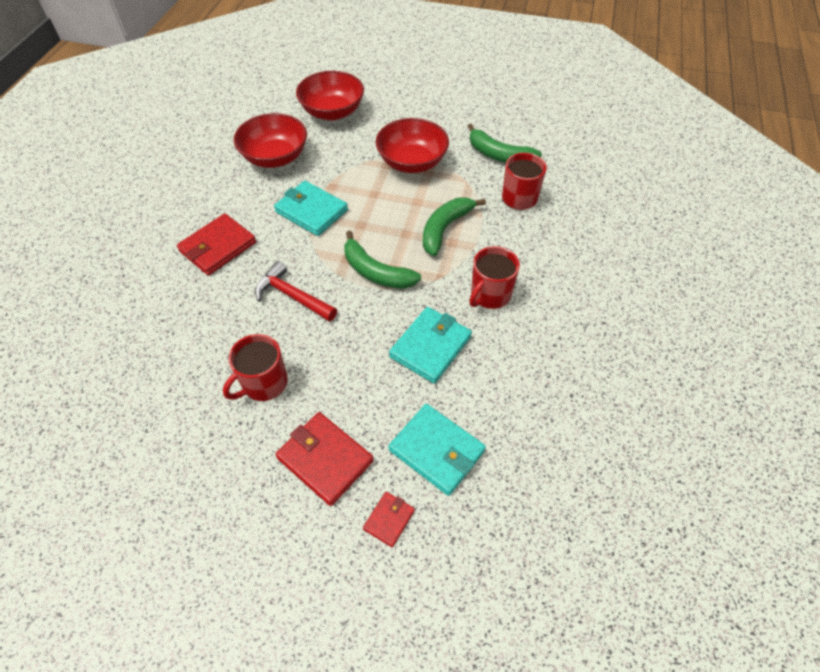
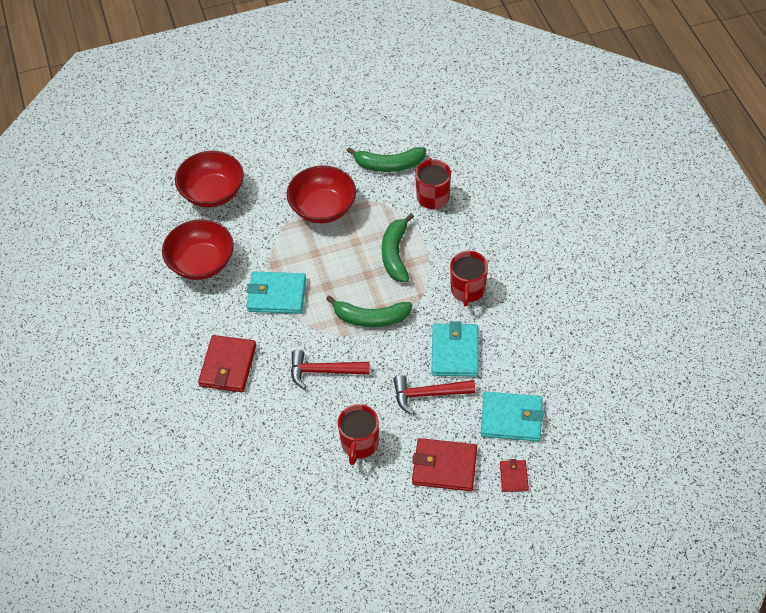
camera: 30 degrees left, 0 degrees up
(370, 373) = (428, 394): none -> red hammer

